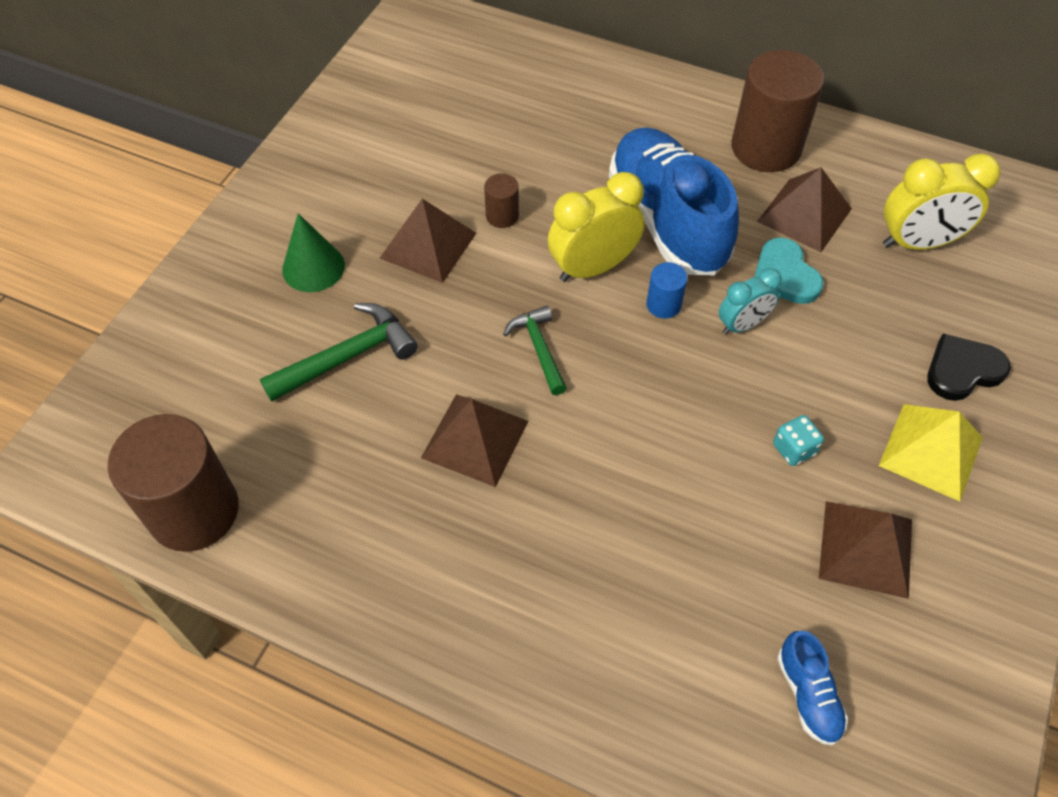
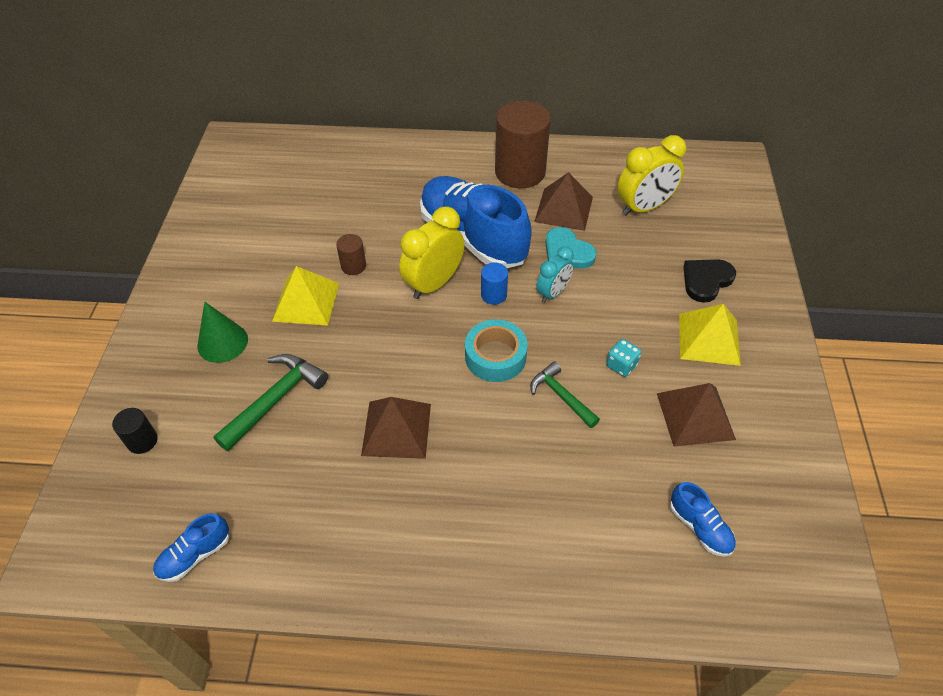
camera: 20 degrees left, 5 degrees down
(184, 358) = (142, 441): none -> black cylinder
(194, 511) = (195, 555): brown cylinder -> blue shoe
(428, 245) = (306, 301): brown pyramid -> yellow pyramid
(539, 349) = (418, 351): green hammer -> green hammer (561, 396)
(633, 386) = (495, 356): none -> turquoise tape

